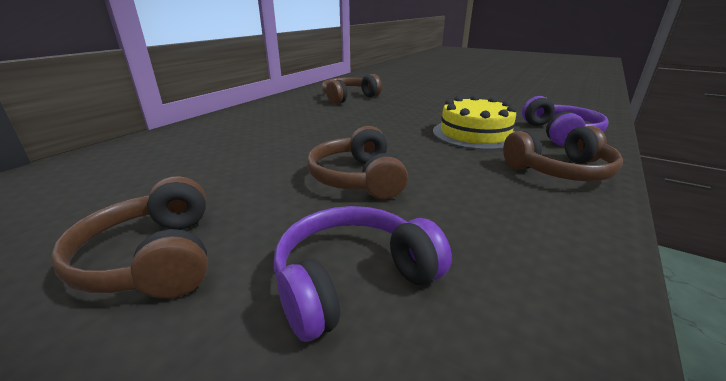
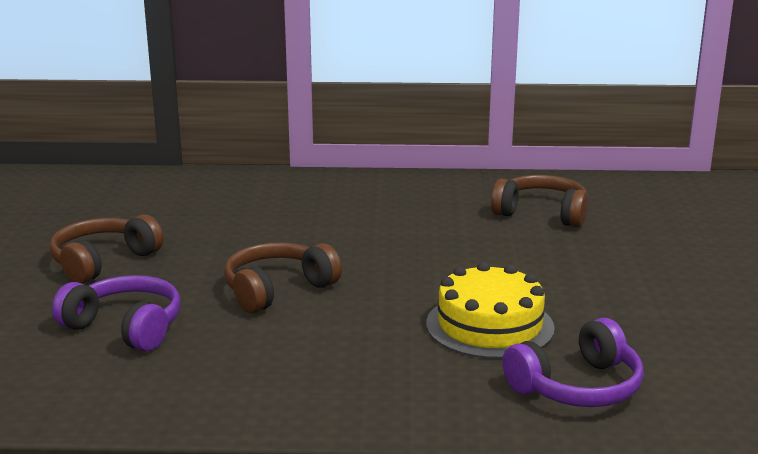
camera: 60 degrees right, 5 degrees down
(560, 171) = (413, 393): brown headphones -> none

